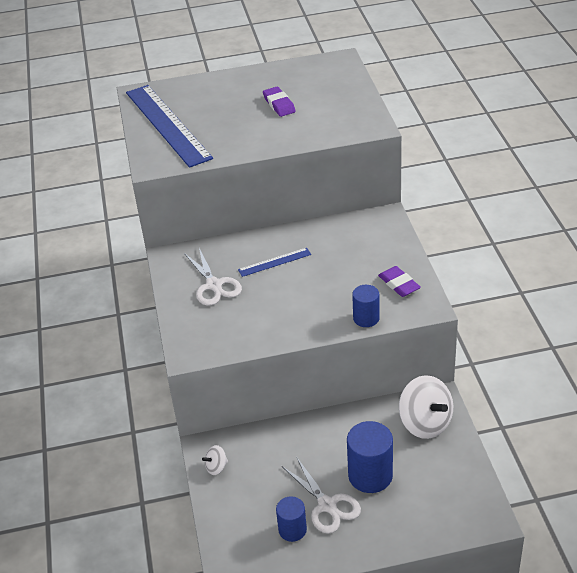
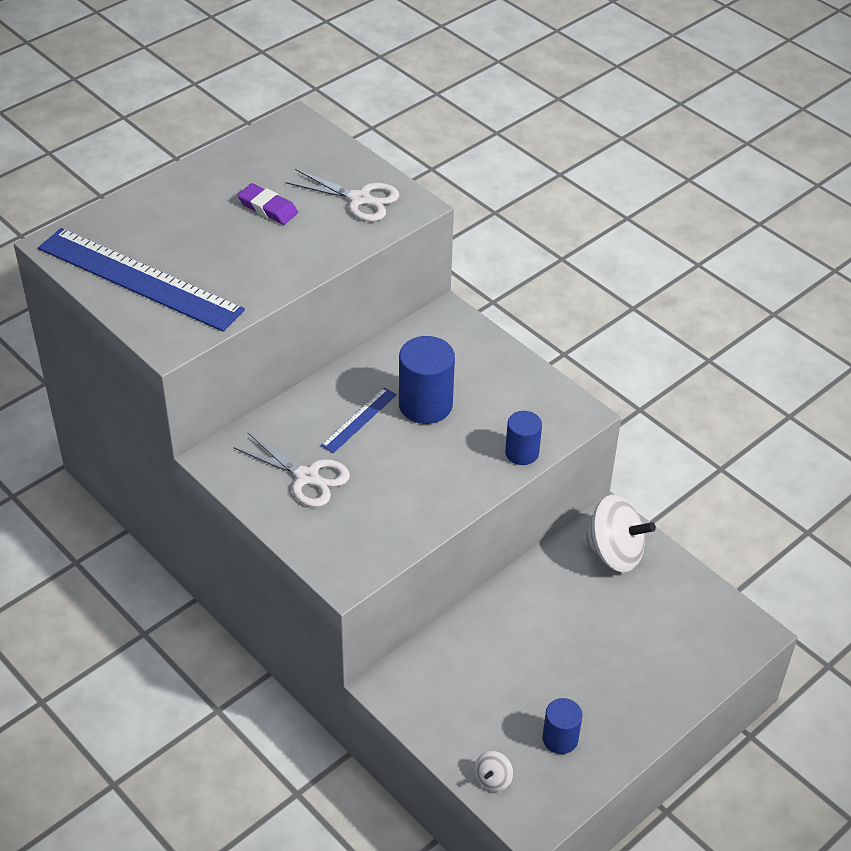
camera: 35 degrees left, 5 degrees up
(216, 467) = (419, 705): white spinning top -> white spinning top (493, 779)
(327, 505) = (577, 693): white scissors -> white scissors (359, 199)
(370, 475) = (599, 638): blue cylinder -> blue cylinder (425, 405)
(399, 284) = (527, 397): purple eraser -> none

